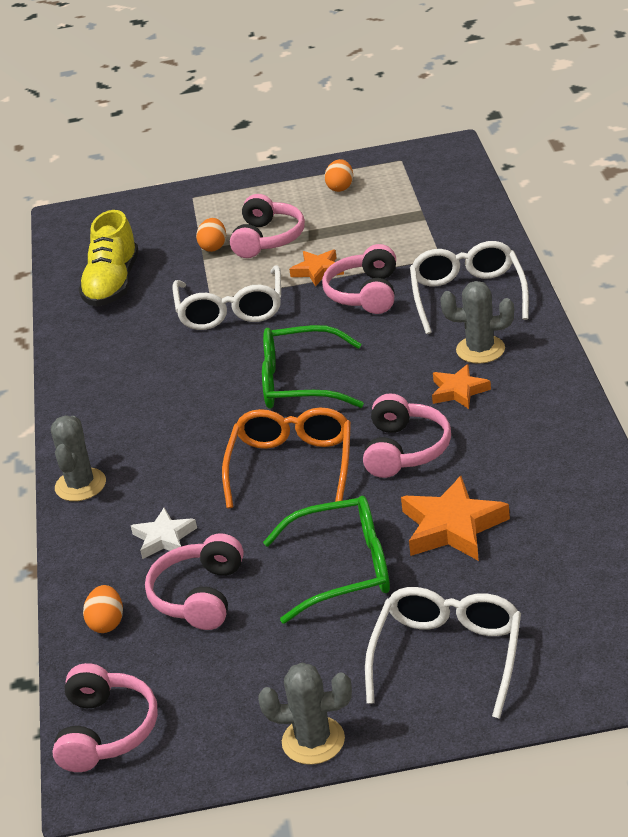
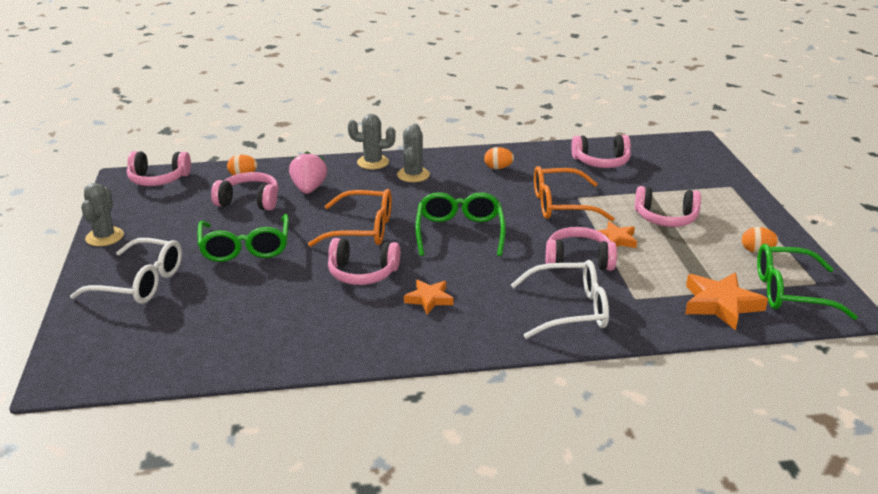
camera: 85 degrees right, 5 degrees down
(112, 284) = (601, 162): yellow shoe -> pink headphones
(164, 538) = (309, 189): white star -> pink strawberry
(213, 247) = (653, 196): orange egg -> orange egg (498, 168)
(231, 310) = (561, 205): white glasses -> orange glasses
(419, 174) = (790, 292): none -> green glasses
(452, 527) = (266, 290): orange star -> orange star (720, 304)
(480, 350) = (485, 312): grey cactus -> grey cactus (413, 175)

